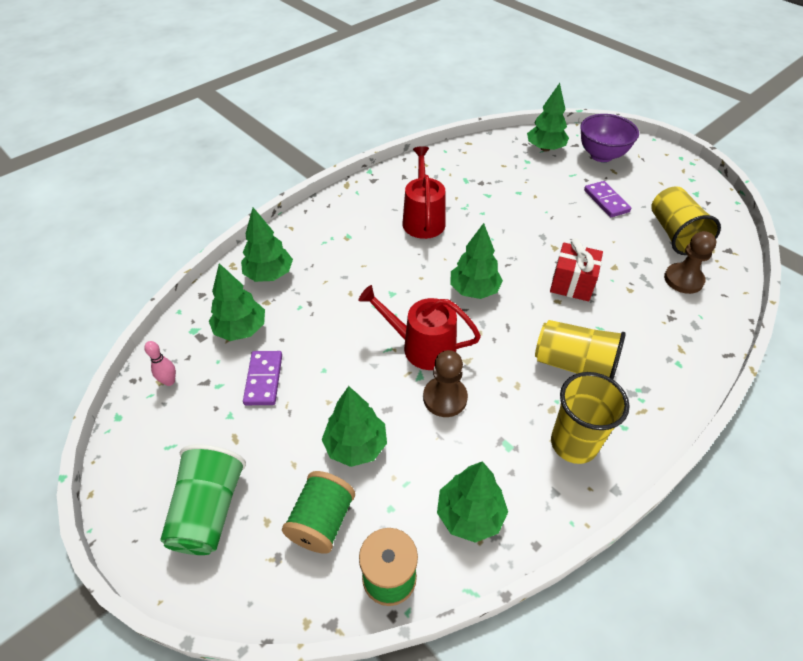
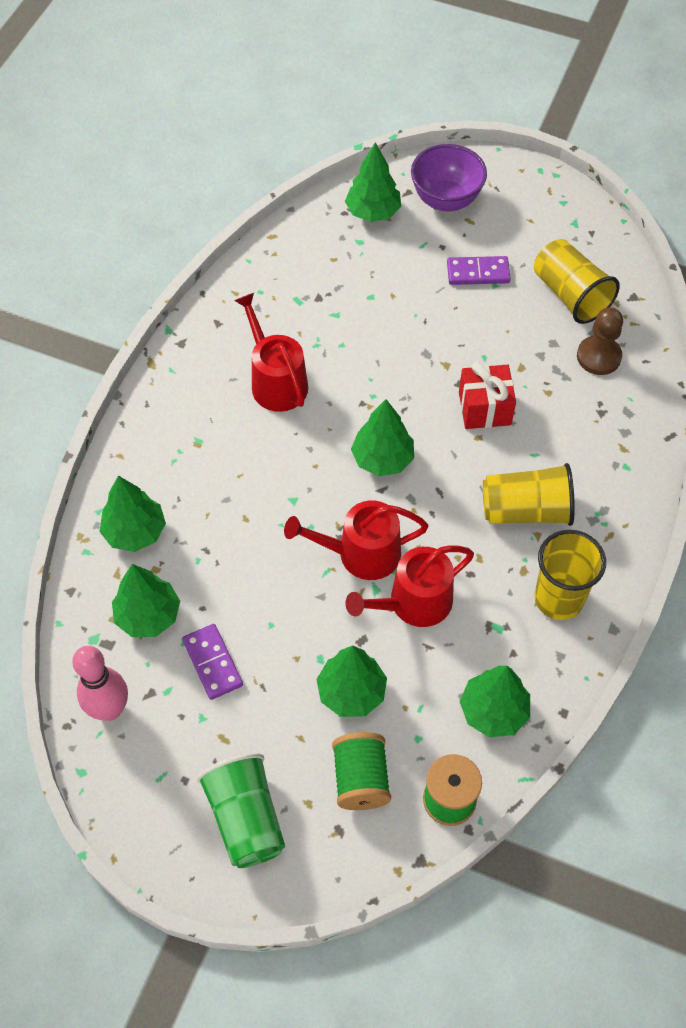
camera: 25 degrees left, 10 degrees up
(169, 381) = (109, 709): pink bowling pin -> pink bowling pin, size x1.90
(445, 398) = (413, 603): brown pawn -> red watering can
(606, 201) = (478, 273): purple domino -> purple domino turned 45 degrees counterclockwise

